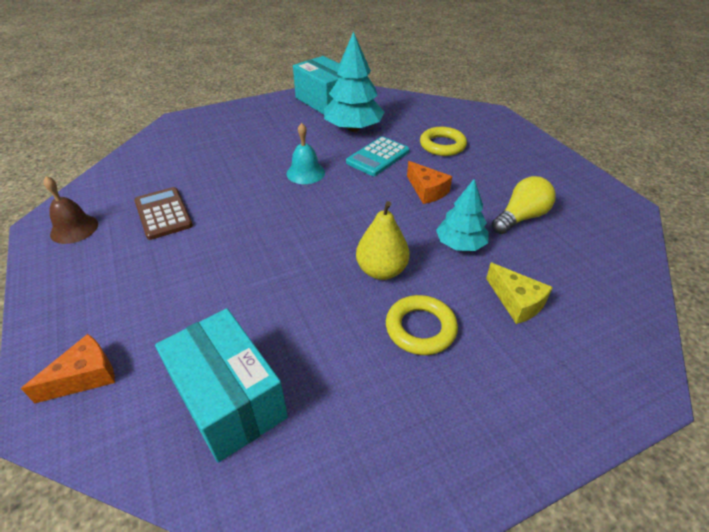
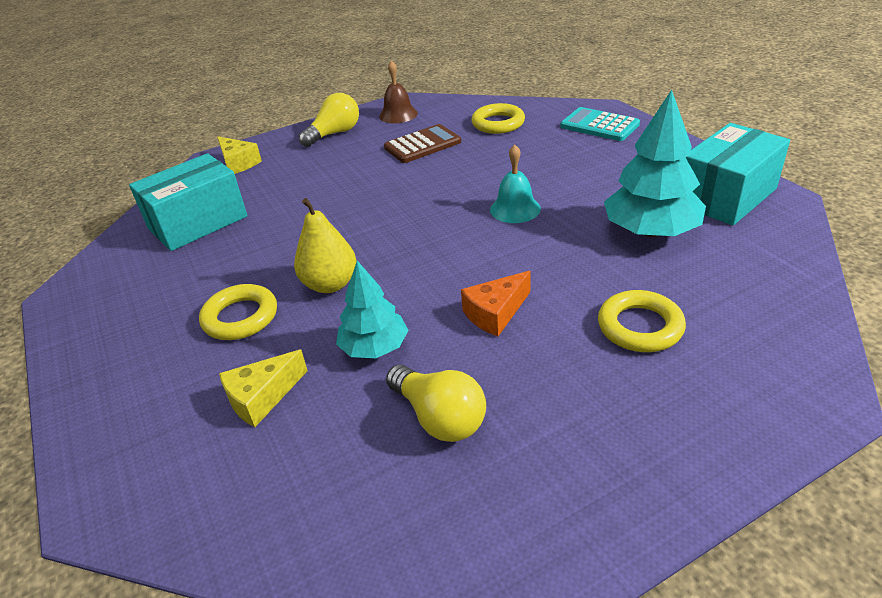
camera: 90 degrees right, 5 degrees down
(77, 280) = (334, 133): none -> yellow light bulb
(85, 376) = (238, 163): orange cheese -> yellow cheese
(156, 169) = (498, 123): none -> yellow ring
(378, 157) = (574, 261): turquoise calculator -> turquoise calculator (599, 125)

